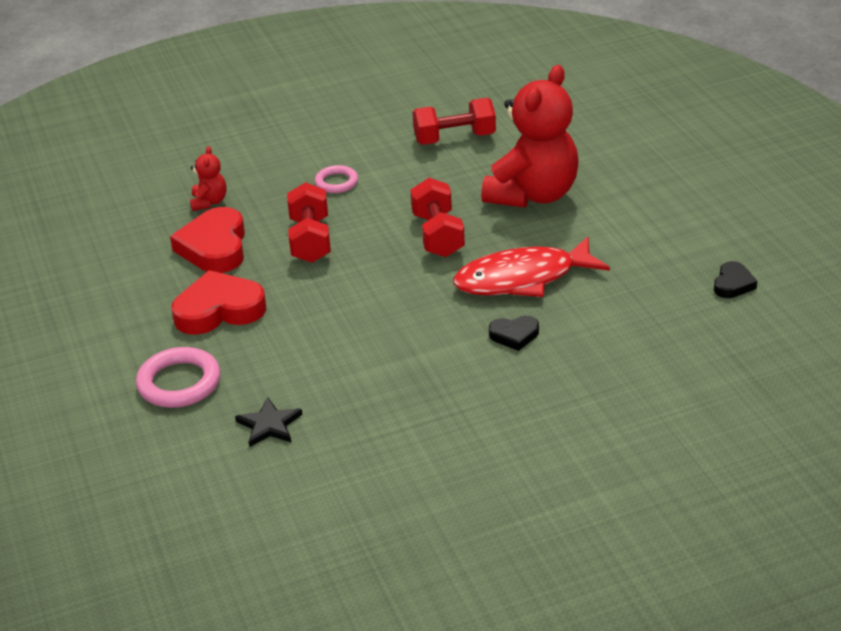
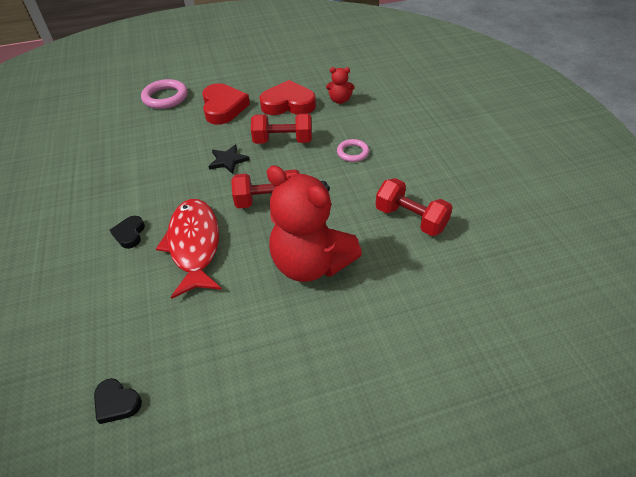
camera: 95 degrees right, 10 degrees up
(269, 425) = (111, 127): black star -> black star (228, 160)
(454, 138) = (410, 219): red dumbbell -> red dumbbell turned 45 degrees counterclockwise

